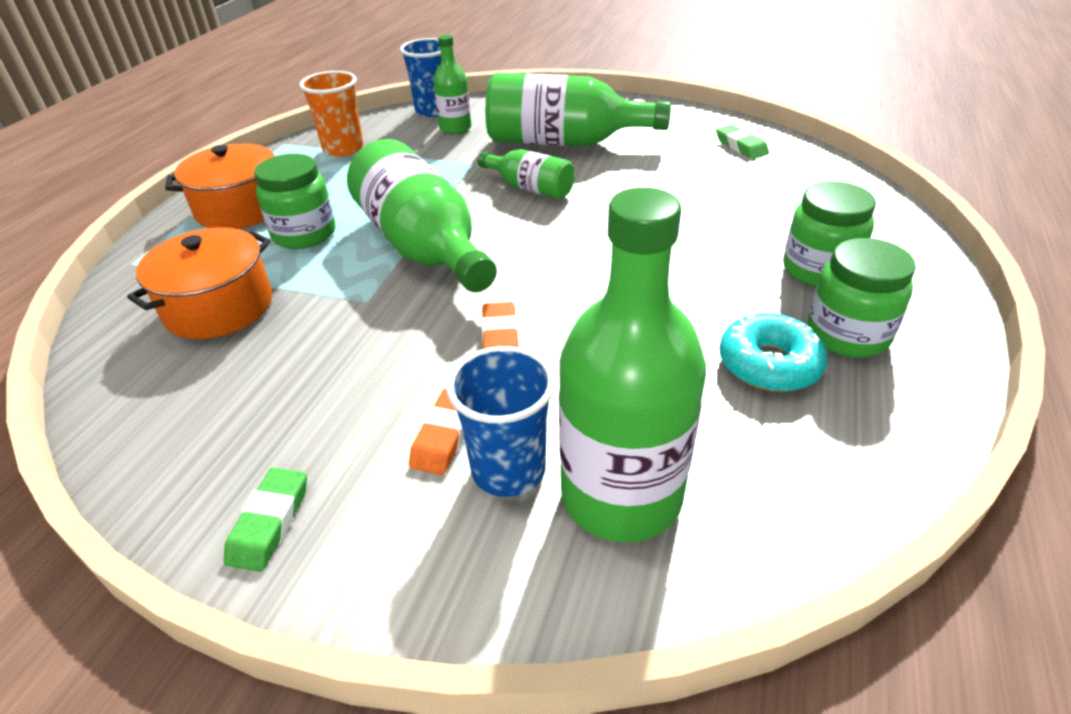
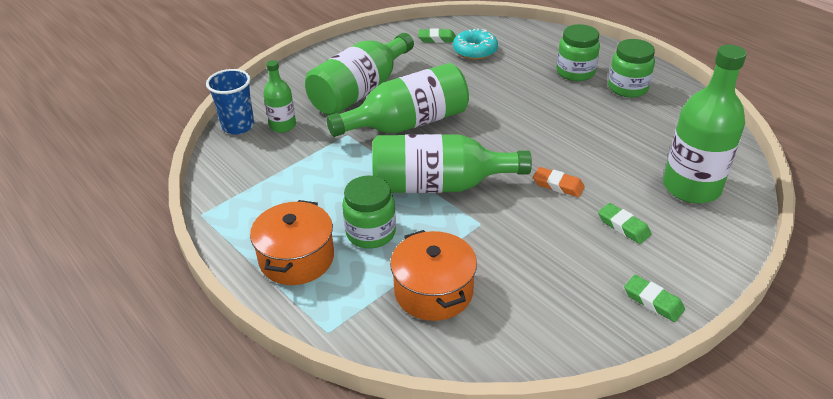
camera: 60 degrees left, 0 degrees up
(343, 149) = (251, 185): orange cup -> none
(445, 436) = (623, 226): orange eraser -> green eraser
(508, 470) = (658, 213): blue cup -> none
(530, 188) = (407, 124): green bottle -> green bottle, size x1.90
(769, 364) = (633, 116): turquoise donut -> turquoise donut (475, 51)

